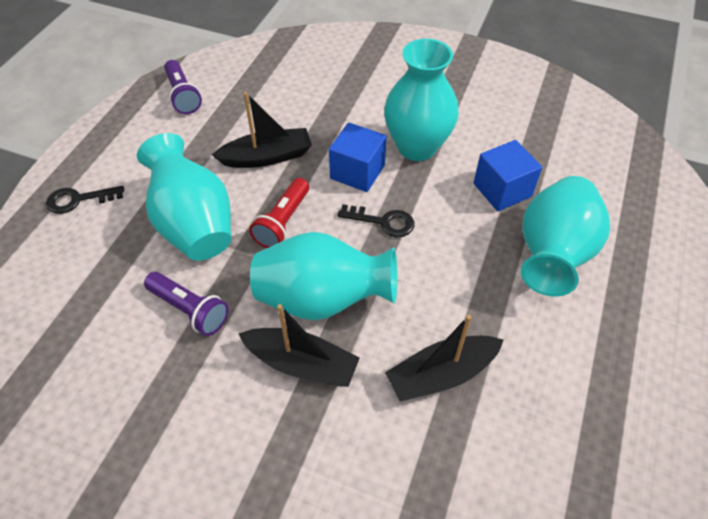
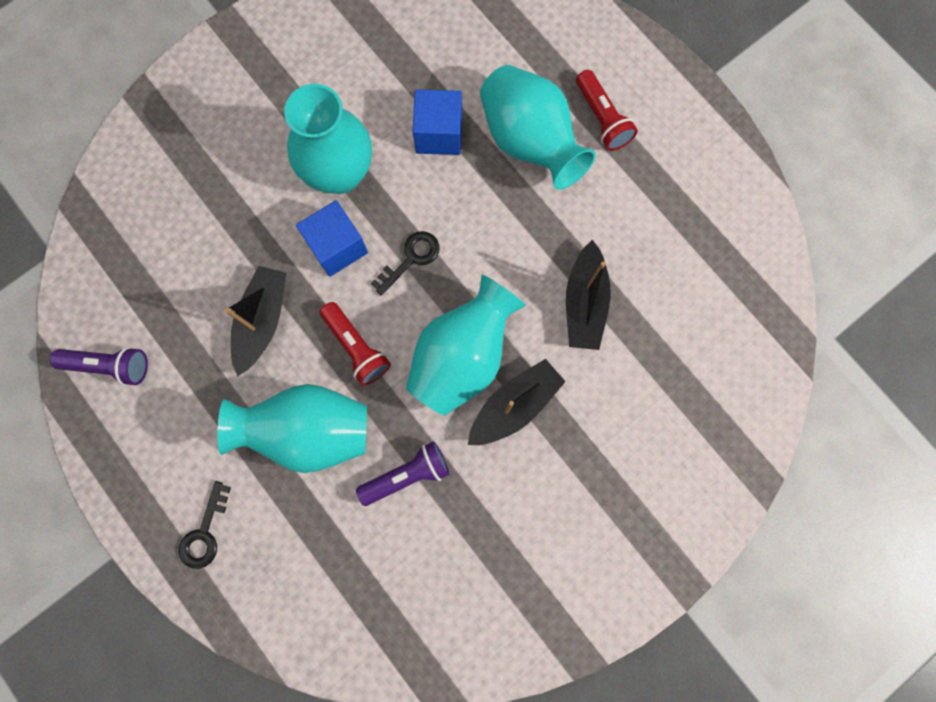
camera: 60 degrees left, 25 degrees up
(627, 299) = (602, 118): none -> red flashlight

